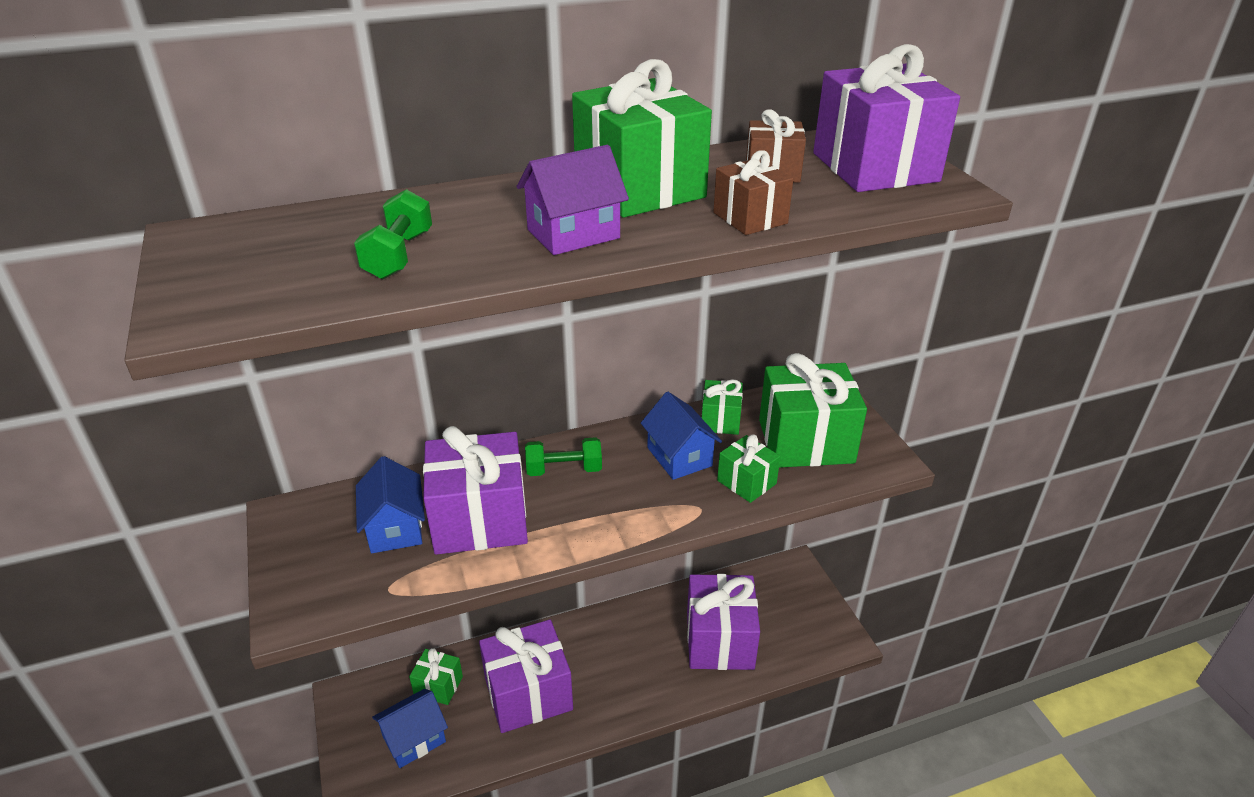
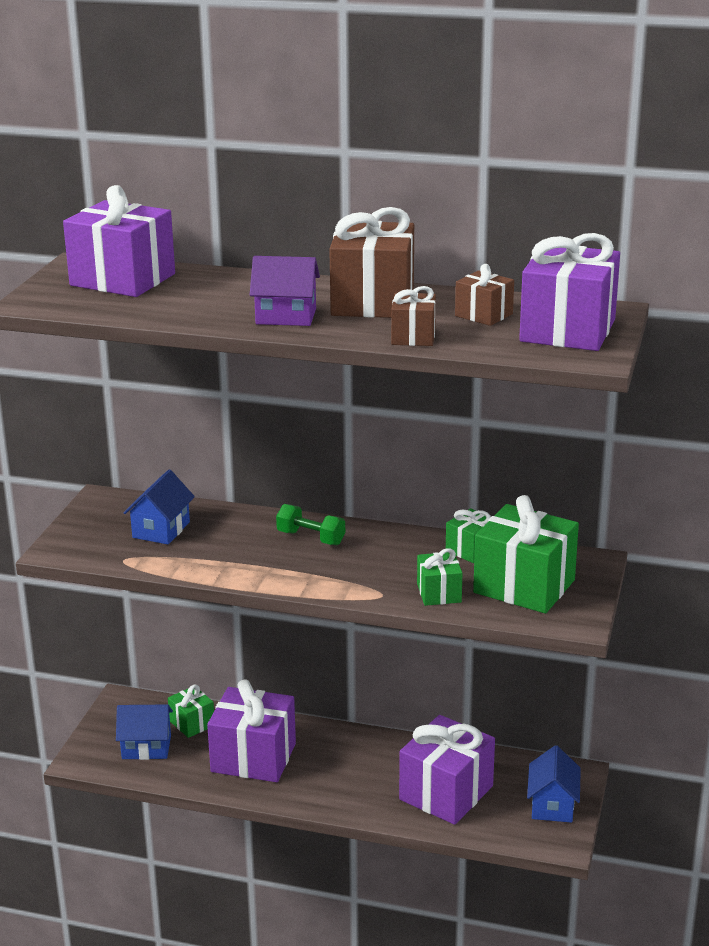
camera: 35 degrees right, 10 degrees down
(398, 255) = (170, 302): green dumbbell -> none
(480, 519) = (220, 545): purple gift -> purple gift (122, 280)
(639, 188) = (372, 302): green gift -> brown gift
(679, 457) = (407, 560): blue house -> blue house (552, 805)

